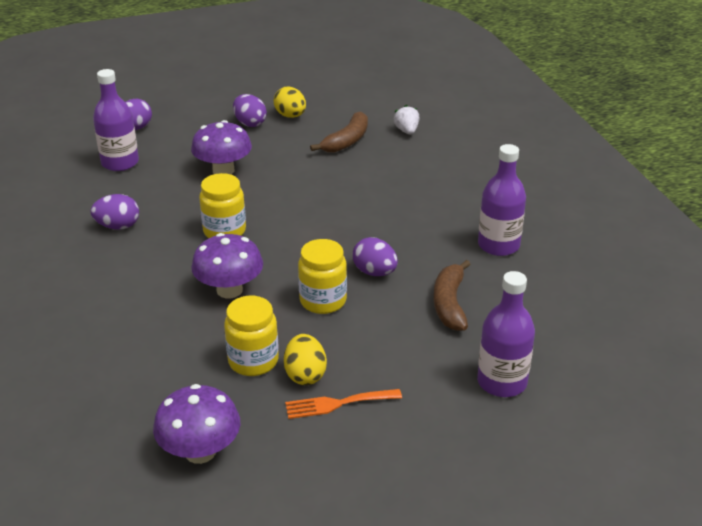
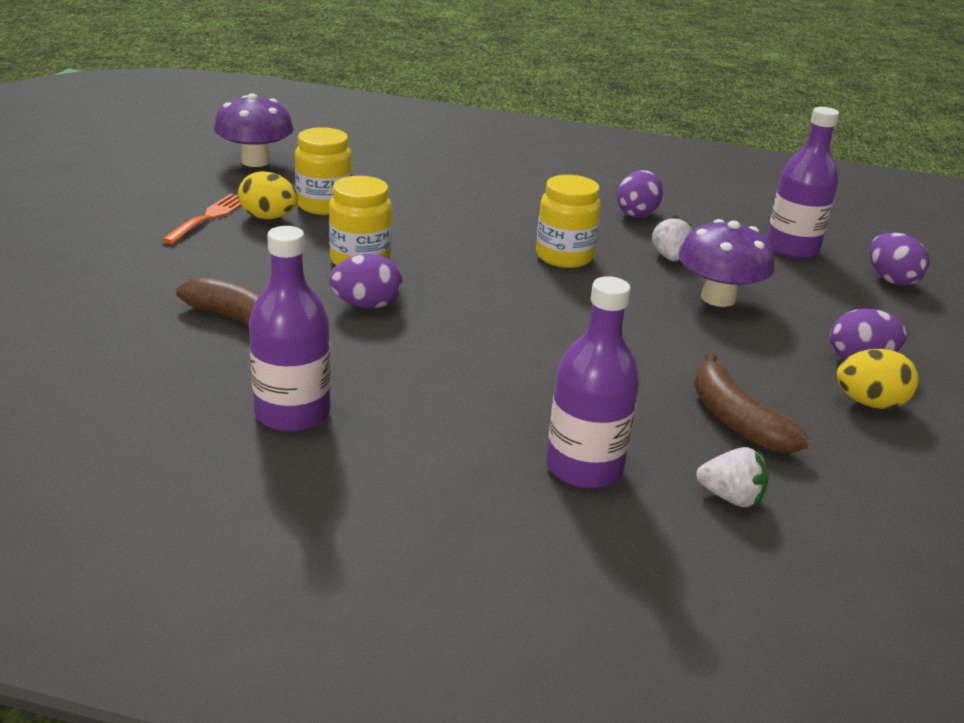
camera: 120 degrees right, 5 degrees down
(182, 197) = (669, 257): none -> white strawberry
(229, 290) = (447, 227): purple mushroom -> none
(502, 382) = (85, 294): purple bottle -> purple bottle (584, 467)

